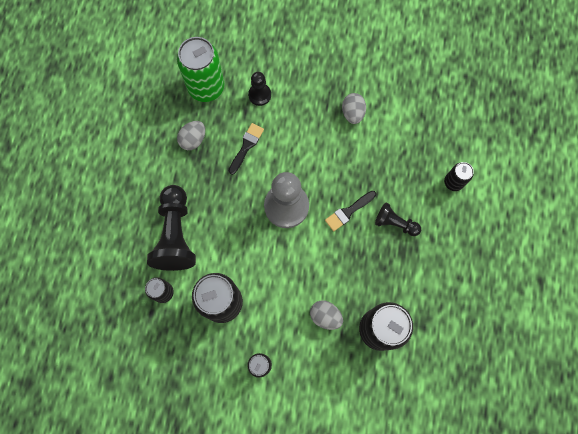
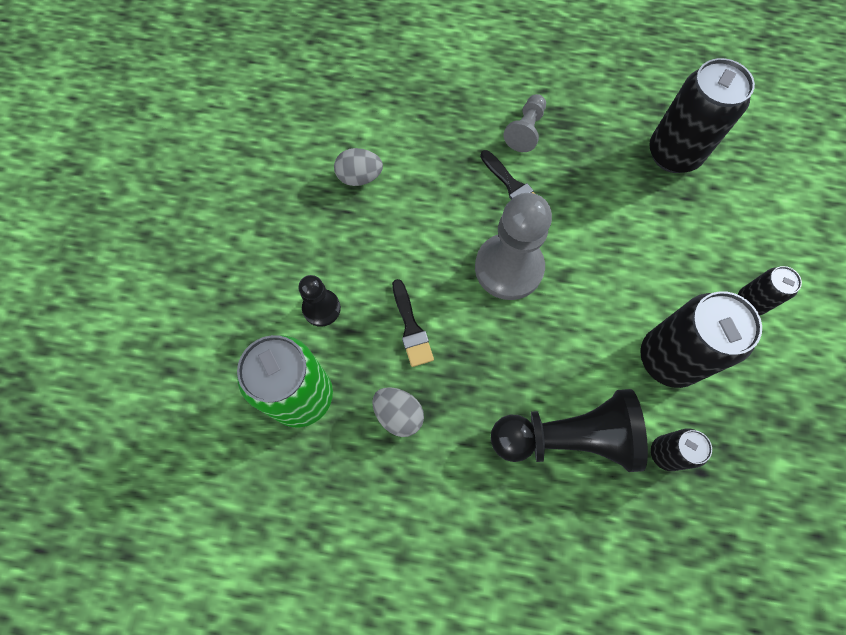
camera: 90 degrees left, 5 degrees down
(246, 146) = (411, 327): black brush -> black brush turned 135 degrees counterclockwise
(325, 316) = (666, 217): grey egg -> none
(395, 223) = (525, 130): black pawn -> grey pawn
(453, 182) = (464, 63): black can -> none

